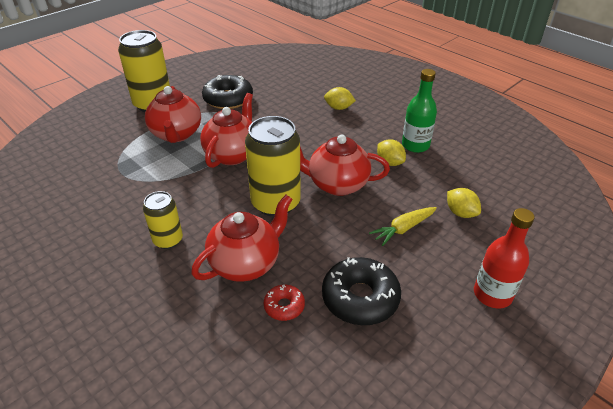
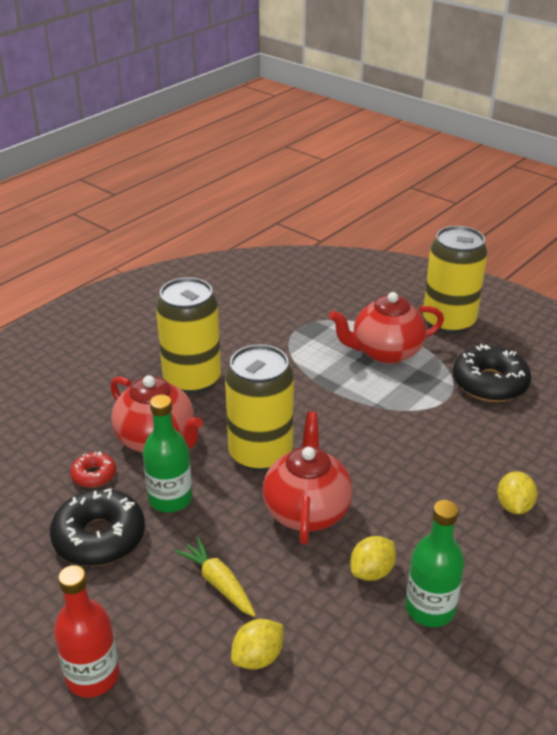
camera: 85 degrees right, 5 degrees down
(168, 240) = (192, 379): yellow can -> yellow can, size x1.78
(232, 154) = (354, 405): red teapot -> none
(319, 254) = (170, 499): none -> green bottle

